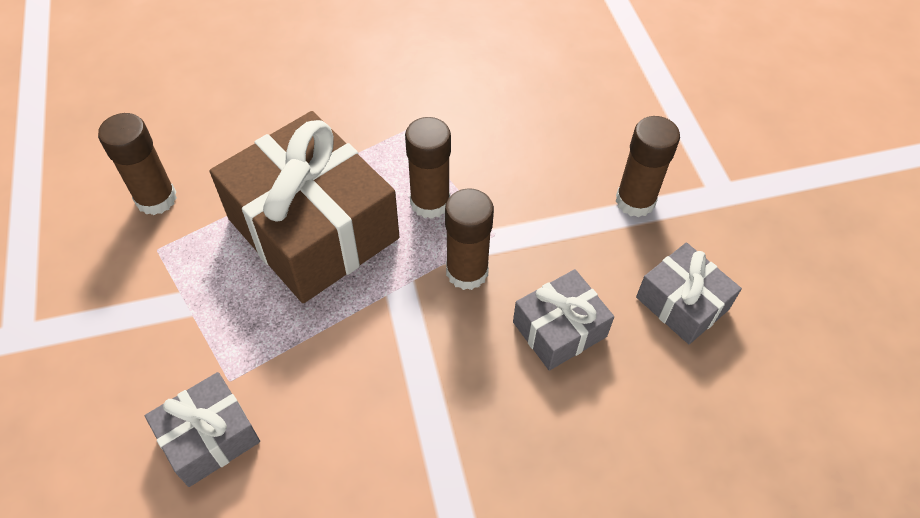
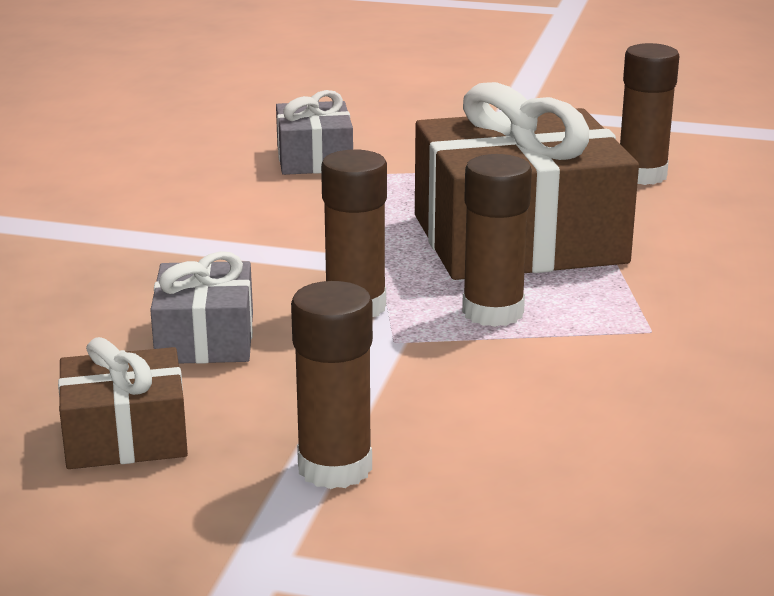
camera: 120 degrees right, 30 degrees down
(682, 303) = (125, 436): grey gift -> brown gift

